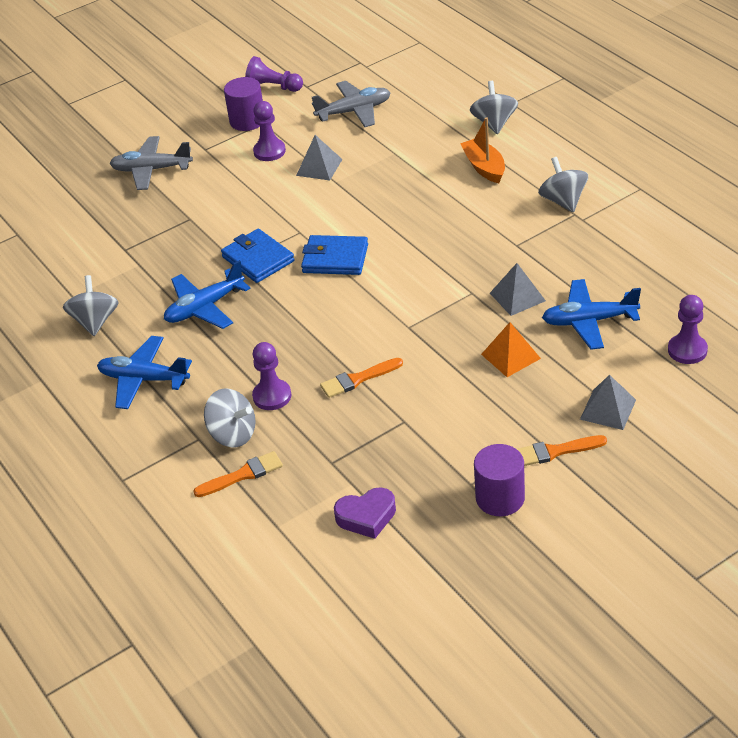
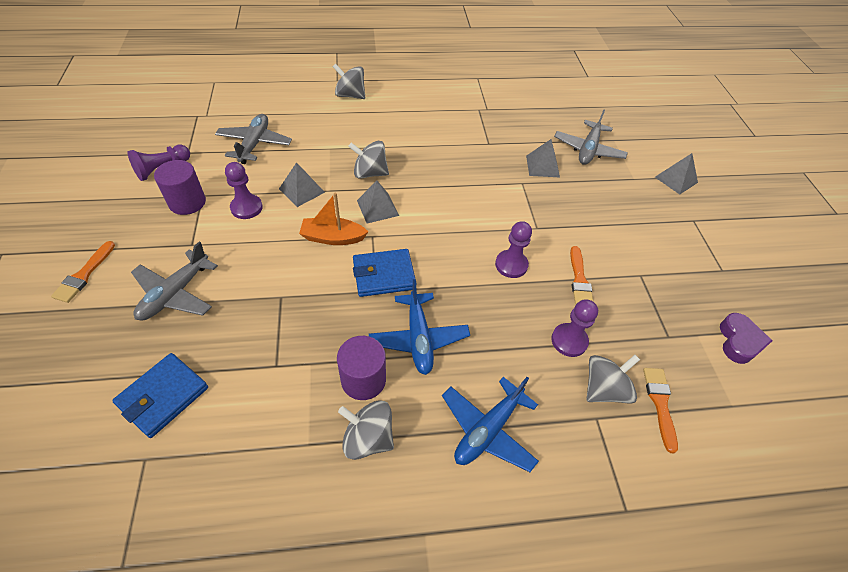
camera: 70 degrees left, 10 degrees up
(335, 258) = (425, 230): blue wallet -> blue wallet (163, 396)
(338, 218) = (377, 208): none -> grey pyramid
(484, 167) = (393, 119): orange boat -> orange boat (333, 238)
(500, 498) = (742, 262): purple cylinder -> purple cylinder (363, 379)
(510, 356) = (601, 195): orange pyramid -> none
(555, 451) = (706, 217): orange brush -> orange brush (84, 275)
(563, 201) = (462, 107): grey spinning top -> grey spinning top (370, 173)
(589, 321) = (588, 150): blue plane -> grey plane
(687, 350) = (639, 129): purple pawn -> purple pawn (511, 265)

